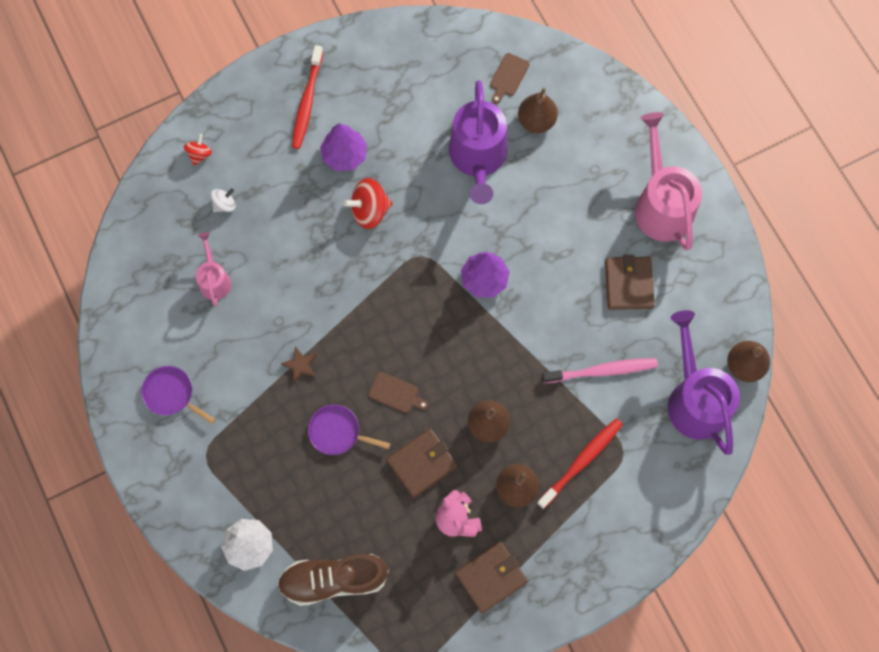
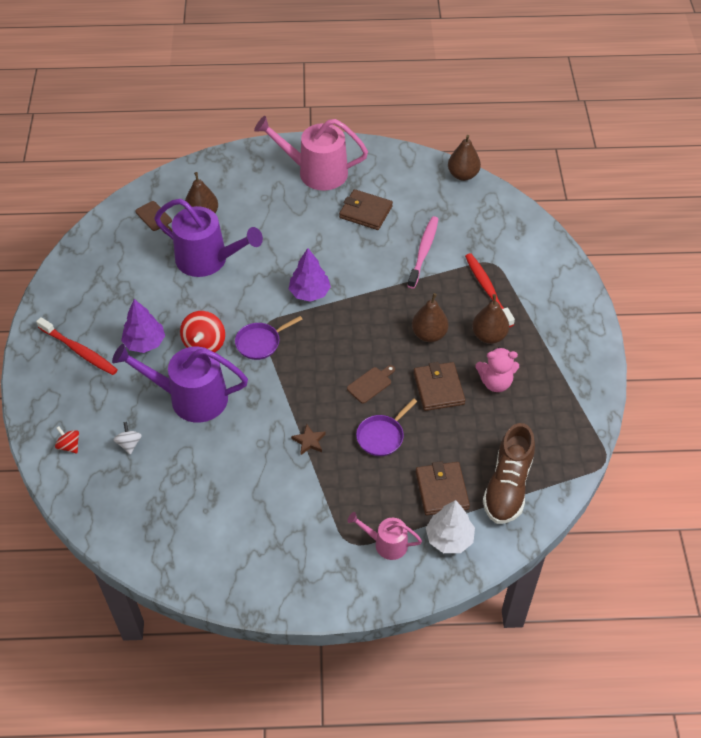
camera: 65 degrees left, 20 degrees down
(171, 394) = (279, 550): purple pan -> purple pan (260, 342)
(214, 280) = (193, 477): pink watering can -> pink watering can (386, 544)
(491, 577) = (553, 378): brown wallet -> brown wallet (441, 490)
(695, 400) = (473, 209): purple watering can -> purple watering can (191, 398)

